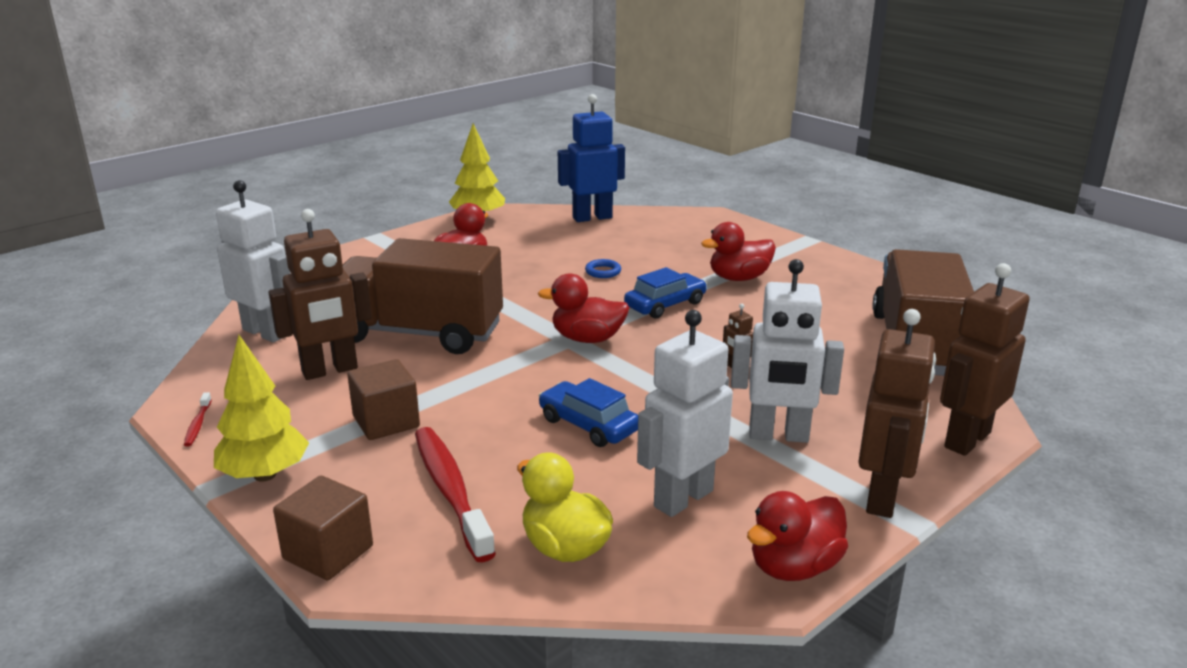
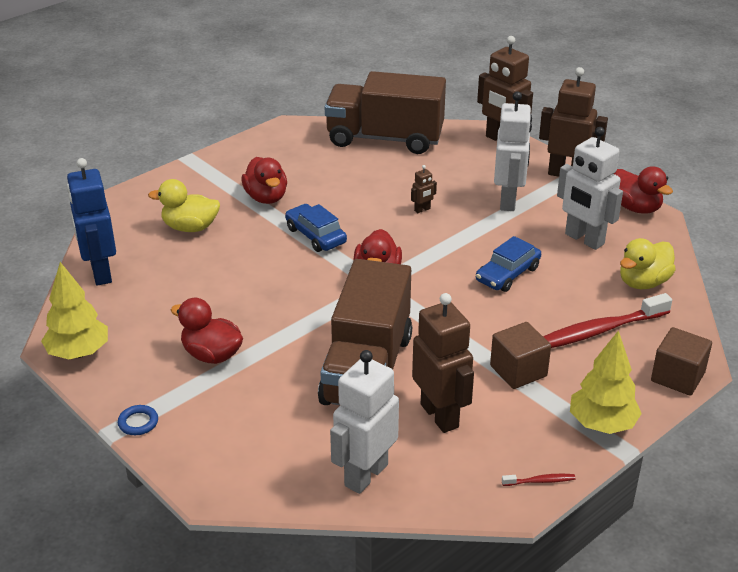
camera: 90 degrees left, 10 degrees up
(603, 272) = (243, 266): blue ring -> blue ring (138, 422)
(671, 246) = (190, 227): none -> yellow duck

